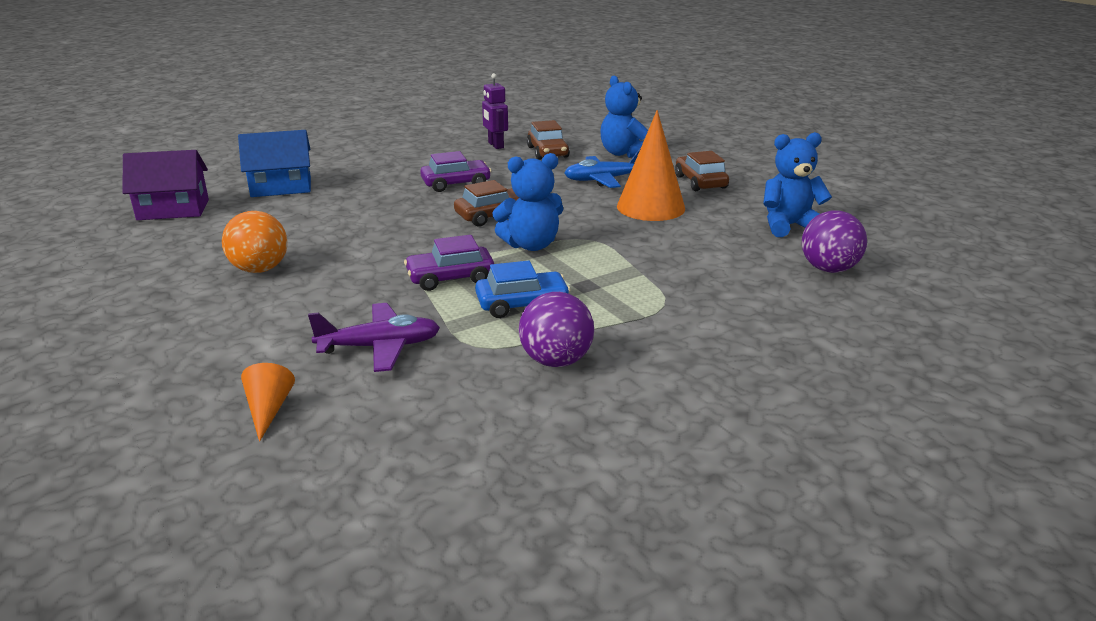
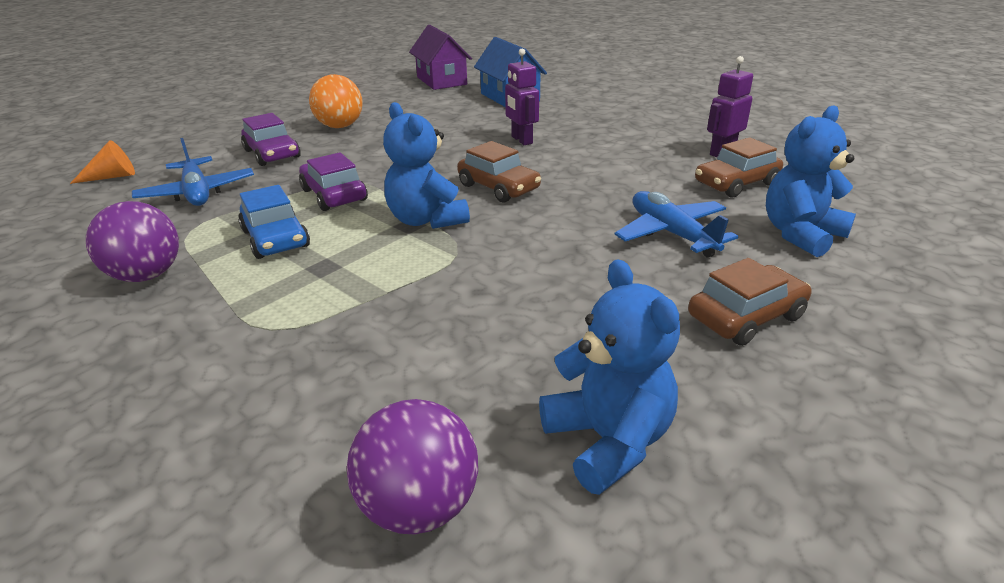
camera: 75 degrees right, 5 degrees up
(380, 347) = (197, 193): purple plane -> blue plane
(402, 197) = (521, 140): none -> purple robot
(456, 184) = (577, 155): purple car -> purple car (272, 154)
(650, 207) = (596, 282): orange cone -> none

